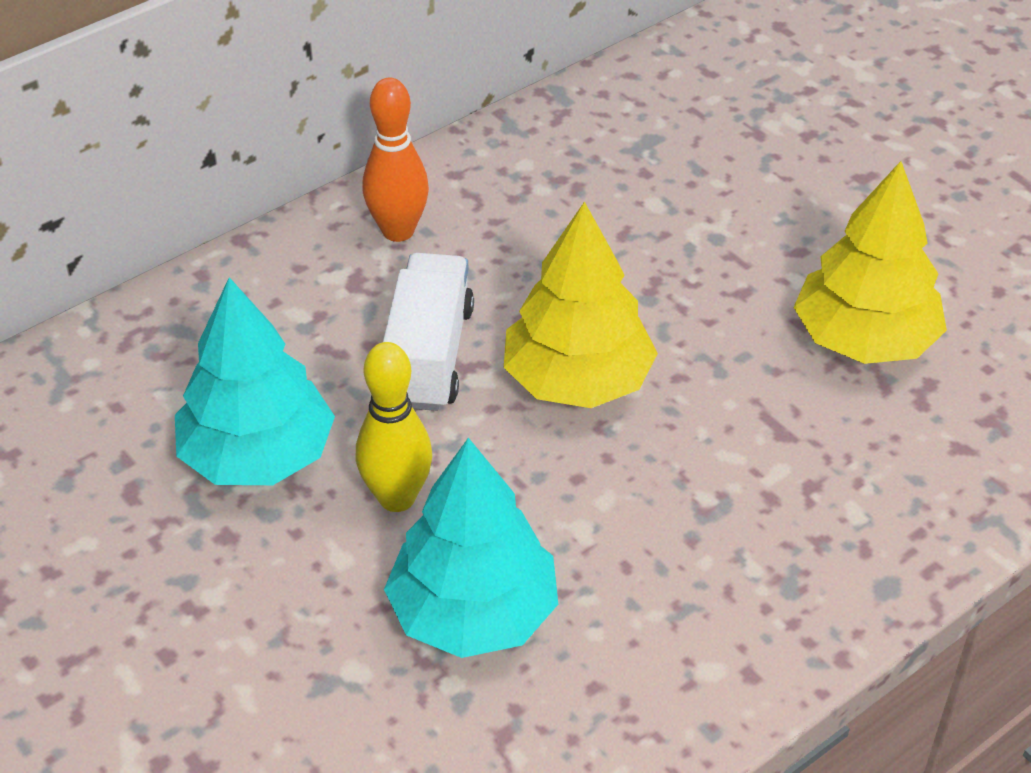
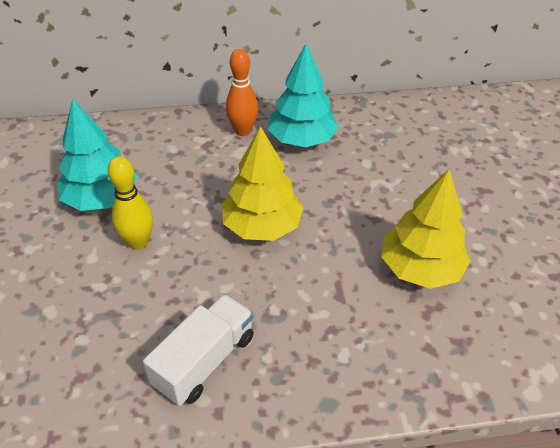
camera: 30 degrees right, 0 degrees up
(429, 356) = (208, 187): white truck -> white truck (204, 361)
(473, 613) = (121, 311): turquoise tree -> turquoise tree (301, 140)

